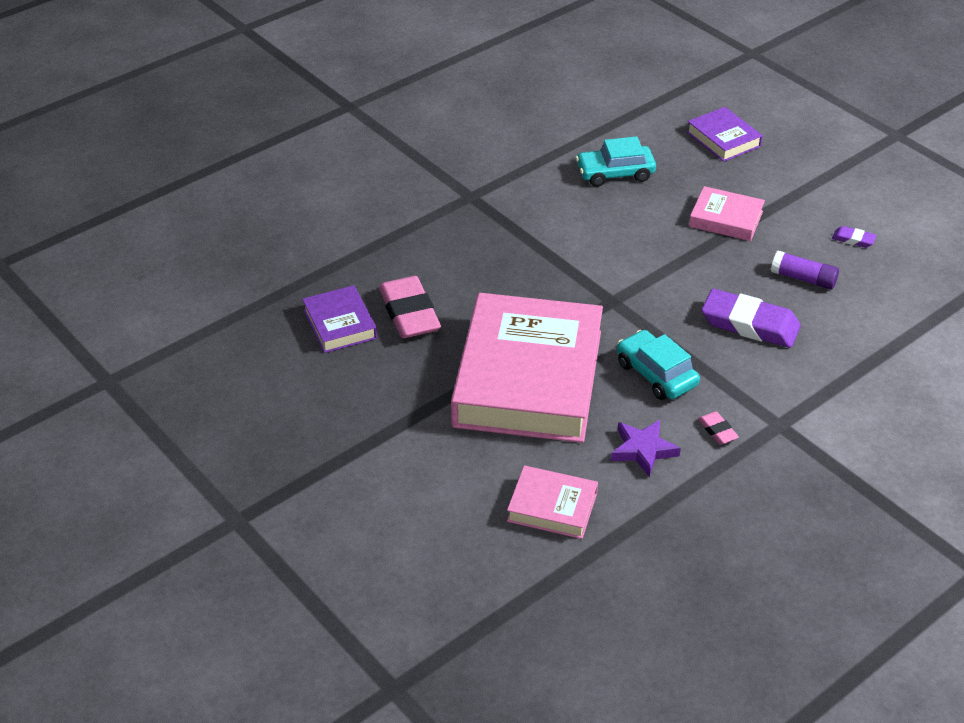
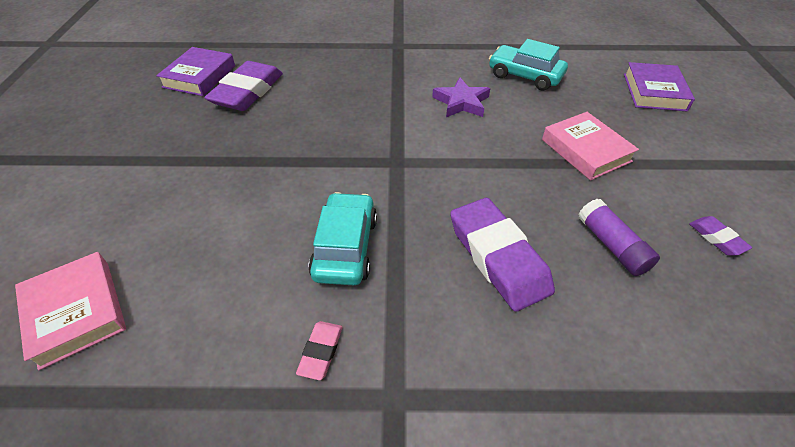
camera: 40 degrees right, 5 degrees up
(409, 313) = (247, 92): pink eraser -> purple eraser
(528, 378) = (244, 182): pink book -> none
(643, 450) = (227, 316): purple star -> purple star (461, 102)

